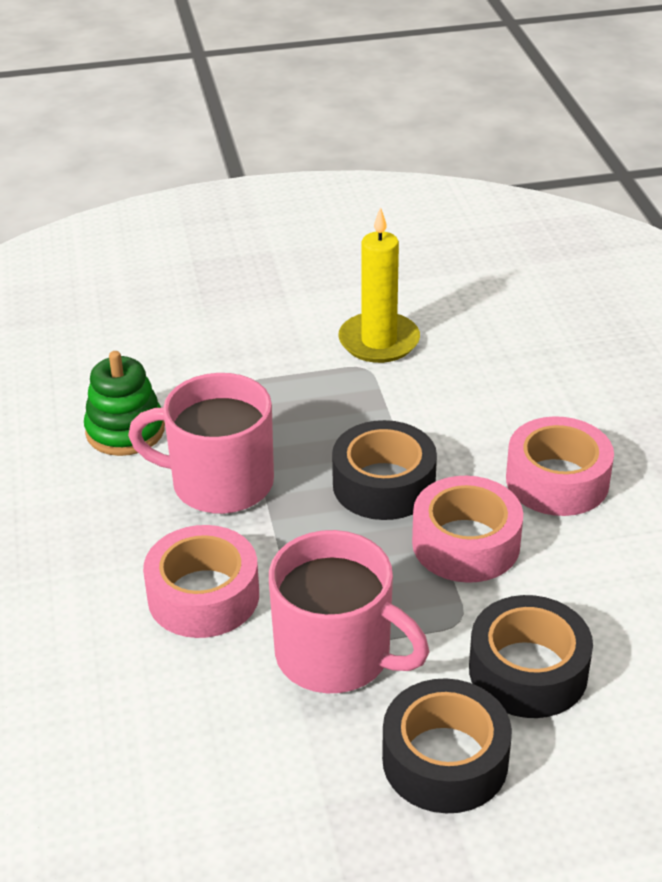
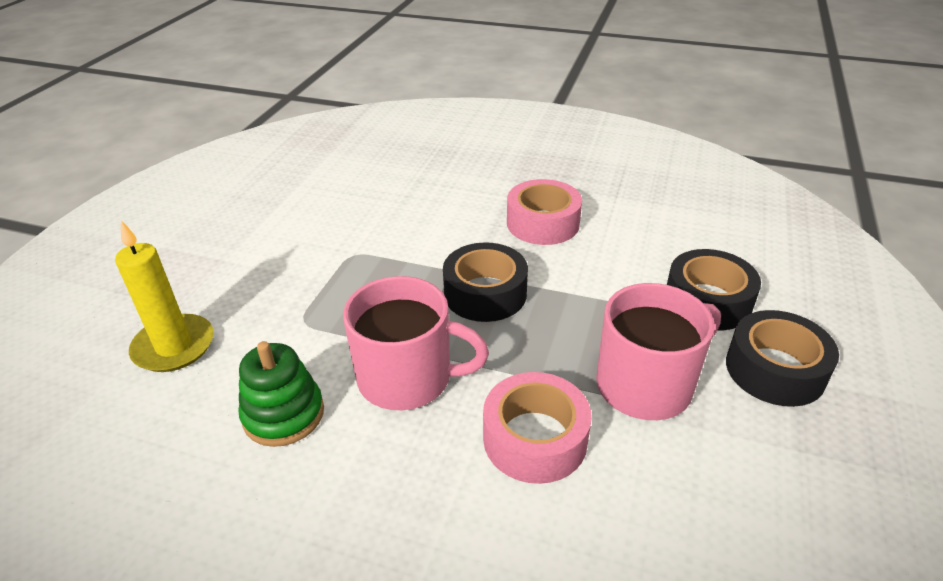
camera: 60 degrees left, 0 degrees up
(219, 483) = (407, 378): pink mug -> pink mug turned 120 degrees counterclockwise
(379, 341) = (332, 238): yellow candle -> yellow candle (174, 346)
(466, 543) = (573, 281): pink tape -> none

